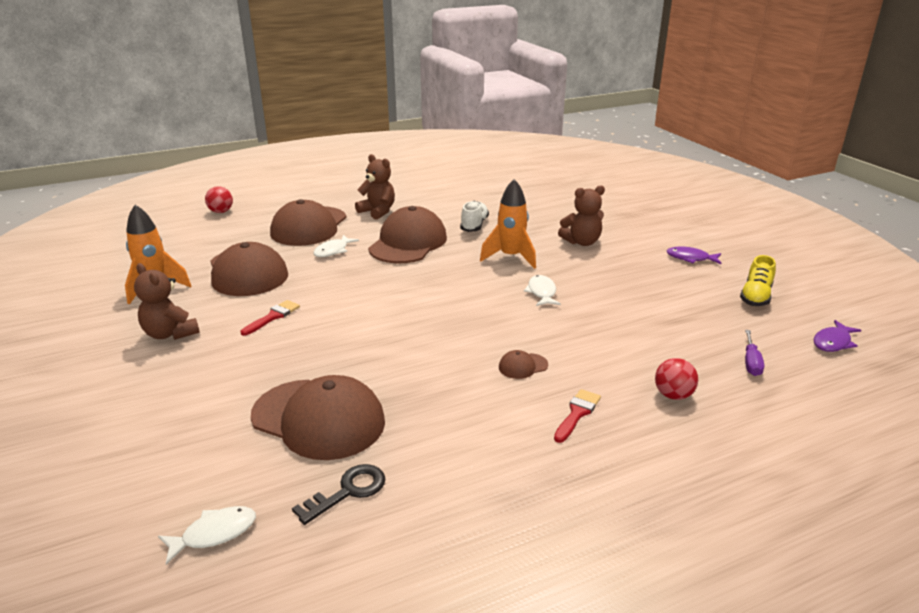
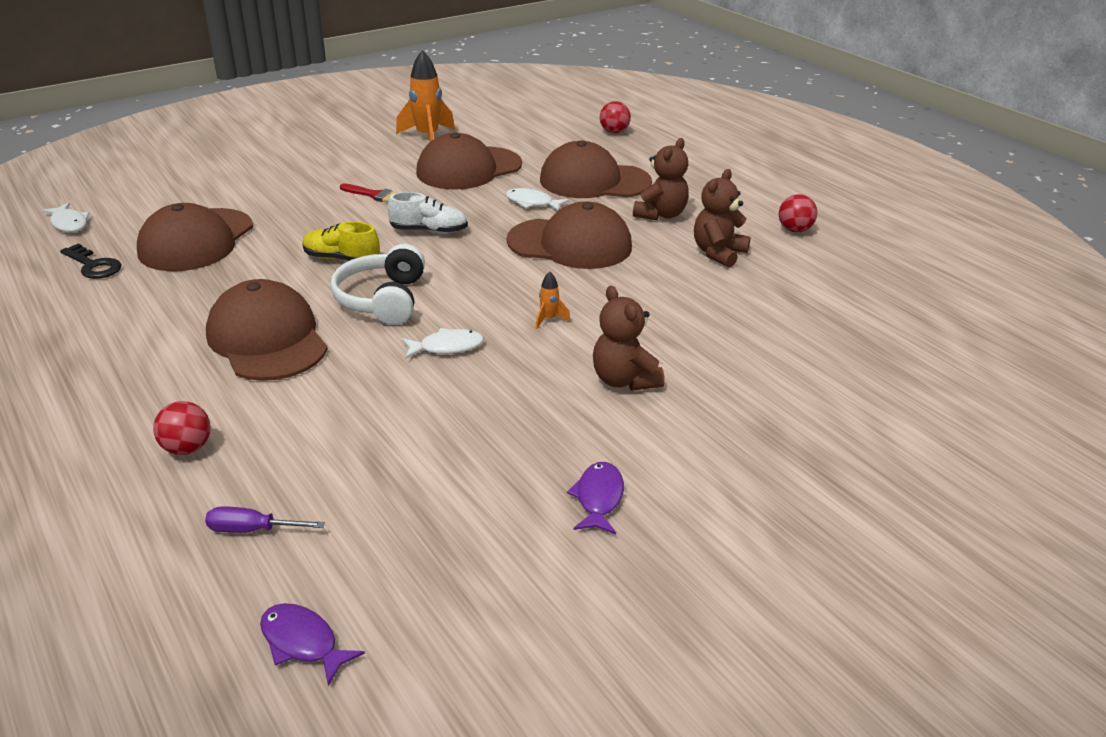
camera: 80 degrees right, 5 degrees up
(170, 334) = (343, 159): brown teddy bear -> brown teddy bear (718, 253)
(418, 180) = (794, 230): none -> red ball
(470, 315) = (382, 299): none -> white headphones
(474, 225) = (648, 285): white shoe -> white shoe (429, 231)
(510, 257) = (549, 319): orange rocket -> orange rocket, size x0.46
(523, 366) = (267, 339): brown cap -> brown cap, size x2.48
(577, 413) = (168, 376): red brush -> none
(755, 296) = (461, 566): yellow shoe -> yellow shoe (341, 259)

